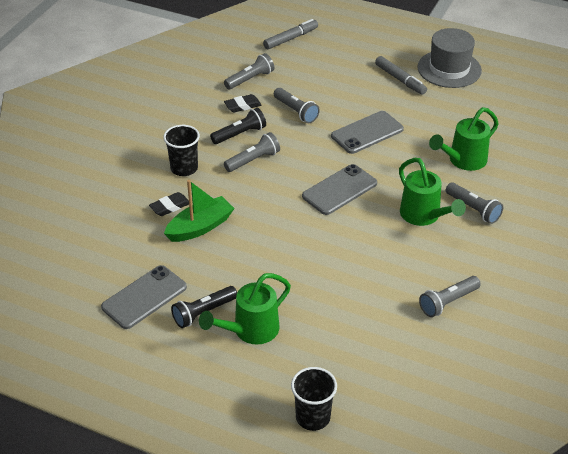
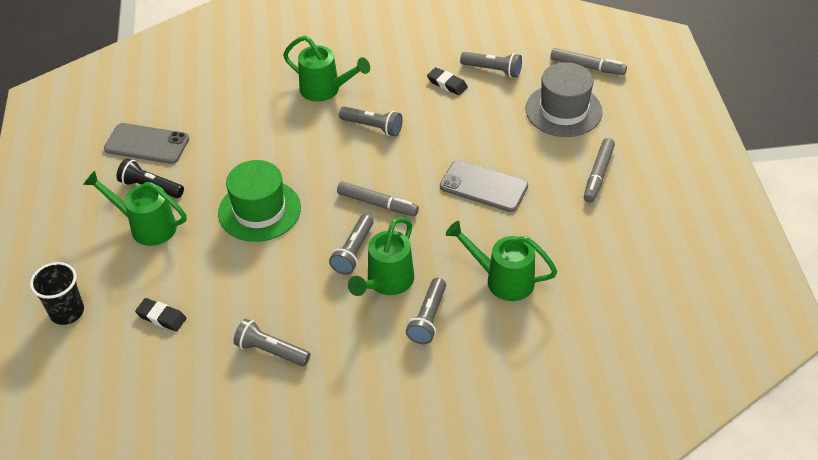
camera: 60 degrees right, 5 degrees up
(170, 206) = (268, 105): black eraser -> black eraser (161, 317)
(184, 168) = (325, 90): black cup -> green watering can
(200, 227) = (255, 136): green boat -> none
(240, 134) = (403, 101): black flashlight -> none
(291, 255) = (259, 210): none -> green hat
(296, 111) = (471, 122): grey flashlight -> grey flashlight (353, 252)
(339, 190) = (377, 204): grey phone -> grey marker
(449, 69) = (658, 205): grey hat -> grey hat (563, 110)

